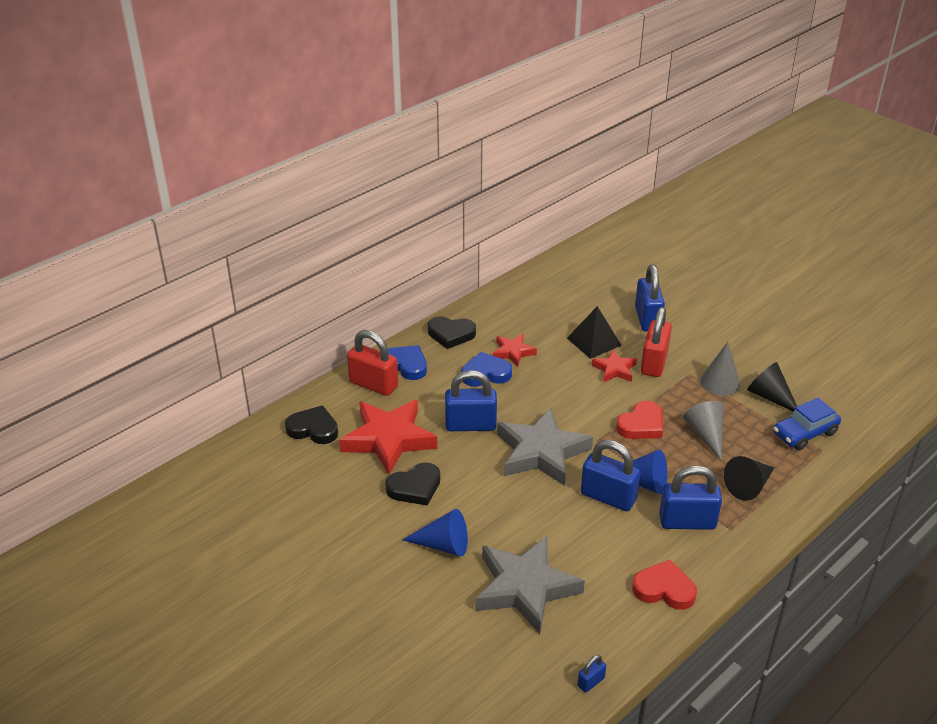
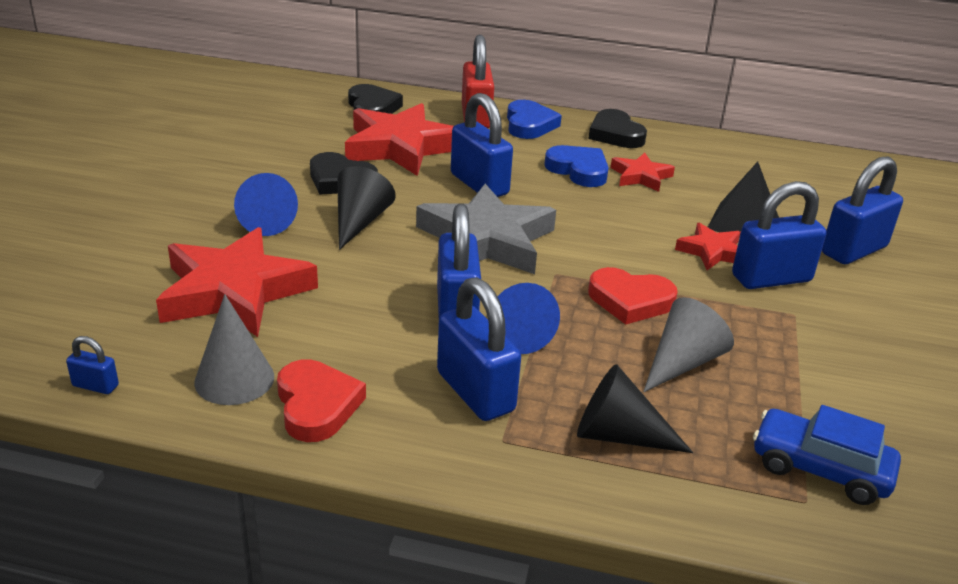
camera: 55 degrees right, 5 degrees down
(525, 588) = (234, 291): grey star -> red star
(654, 363) = (771, 278): red padlock -> blue padlock
(720, 382) = (816, 347): grey cone -> grey cone (234, 379)
(769, 397) = (855, 406): black cone -> black cone (359, 222)

